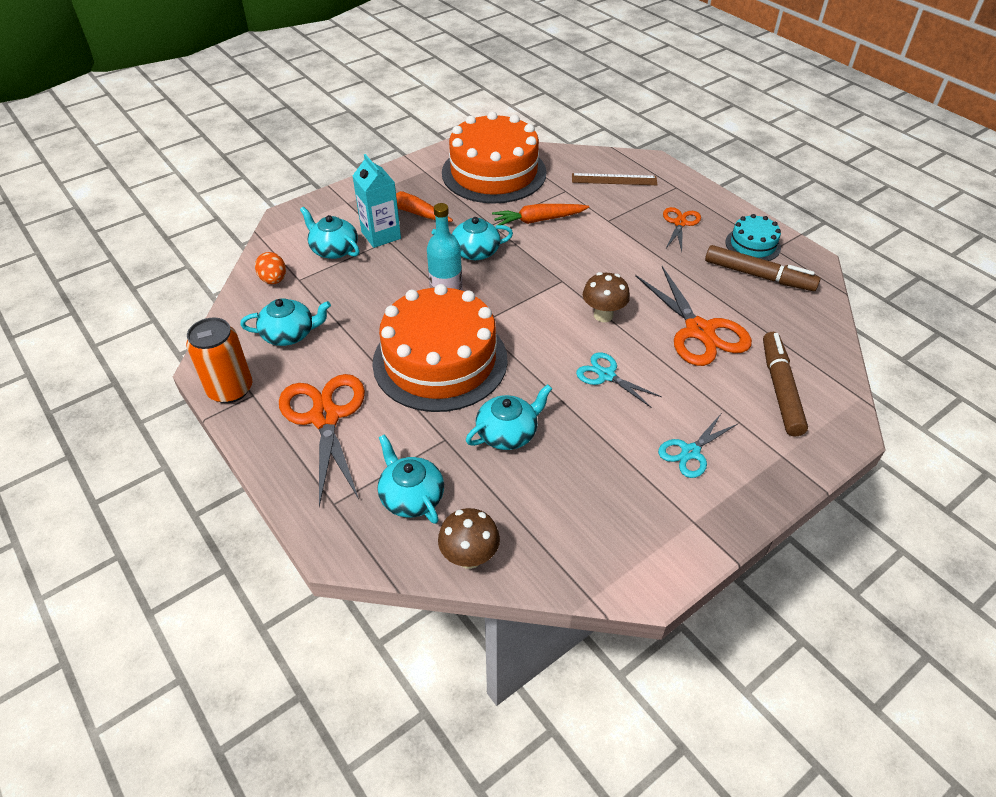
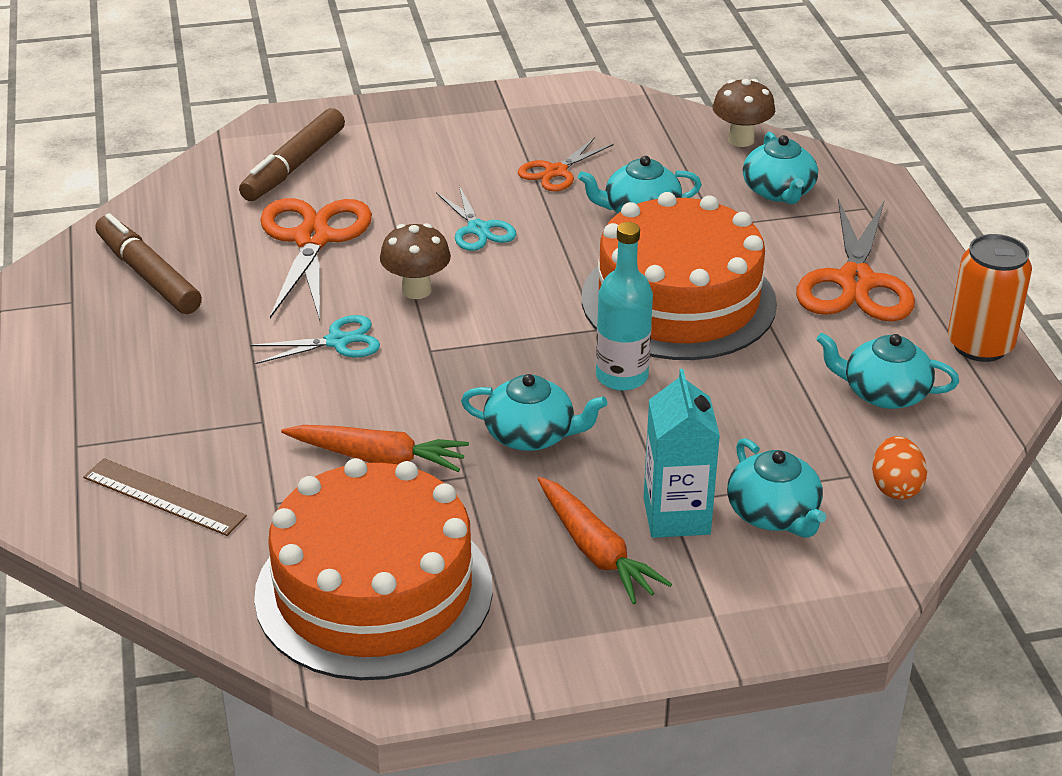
camera: 155 degrees left, 10 degrees down
(680, 223) = (155, 380): orange scissors -> orange scissors (556, 172)
(690, 452) = (455, 148): turquoise scissors -> turquoise scissors (338, 341)
(752, 245) = (95, 315): turquoise cake -> none

